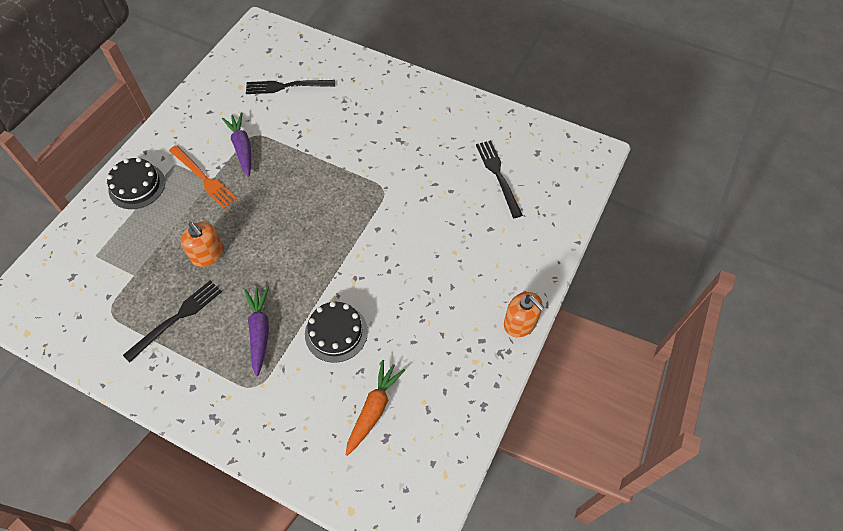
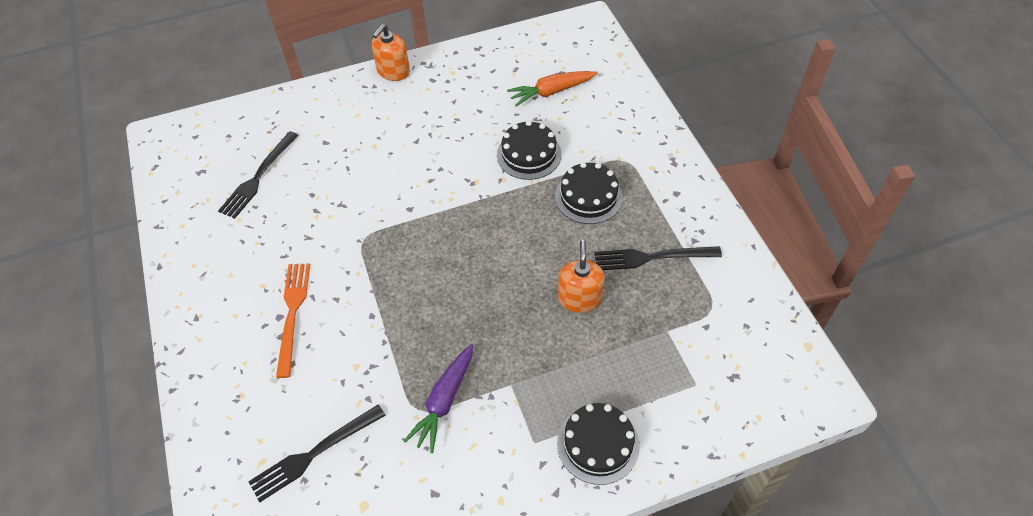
camera: 135 degrees left, 5 degrees down
(203, 178) = (517, 393): orange fork -> orange fork (293, 313)
(260, 331) = (588, 197): purple carrot -> black cake
(286, 86) = (314, 454): black fork -> black fork turned 105 degrees clockwise
(520, 323) = (393, 71): orange soap dispenser -> orange soap dispenser turned 150 degrees counterclockwise

